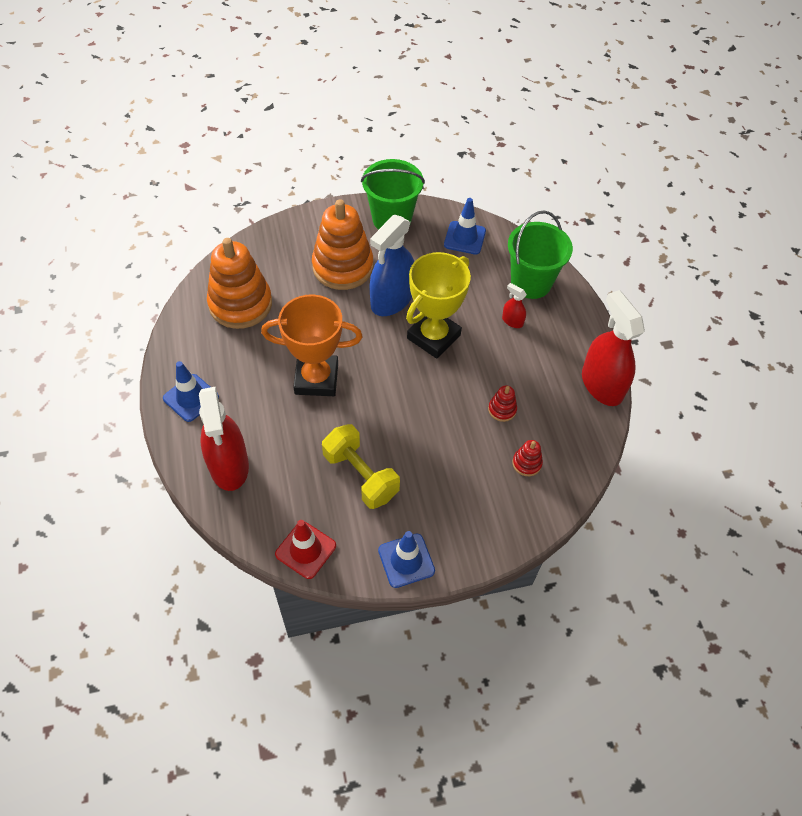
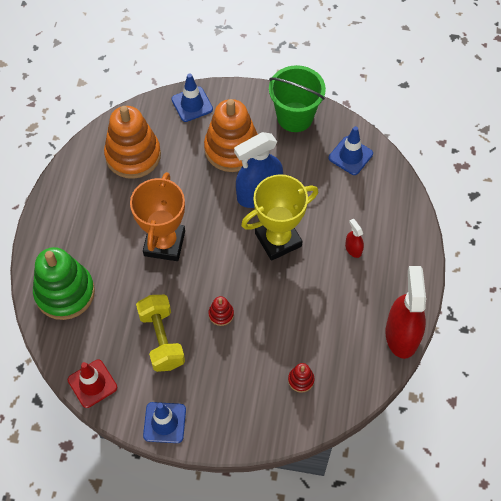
camera: 25 degrees right, 5 degrees up
(191, 398) = (60, 225): blue traffic cone -> blue traffic cone (192, 104)
(229, 465) = (65, 293): red spray bottle -> green stacking toy
(316, 379) = (164, 243): orange trophy -> orange trophy turned 75 degrees clockwise
(502, 409) = (304, 325): red stacking toy -> red stacking toy (221, 314)
(531, 283) = (388, 218): green bucket -> none

